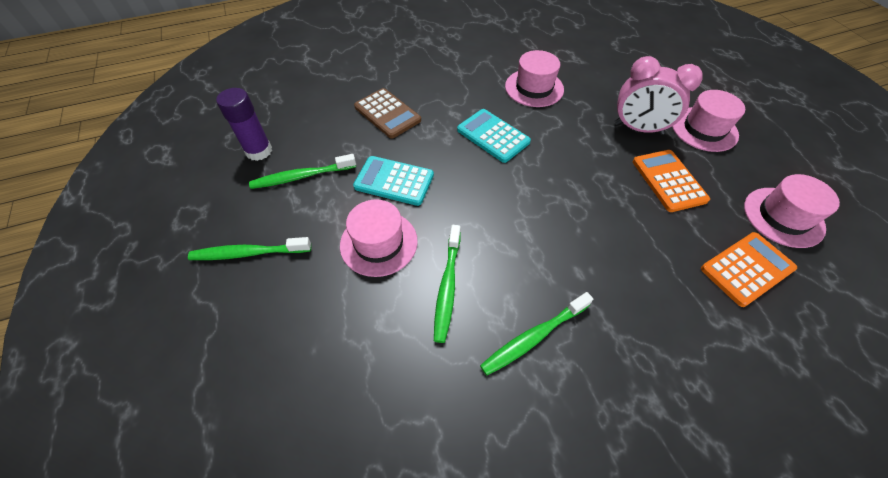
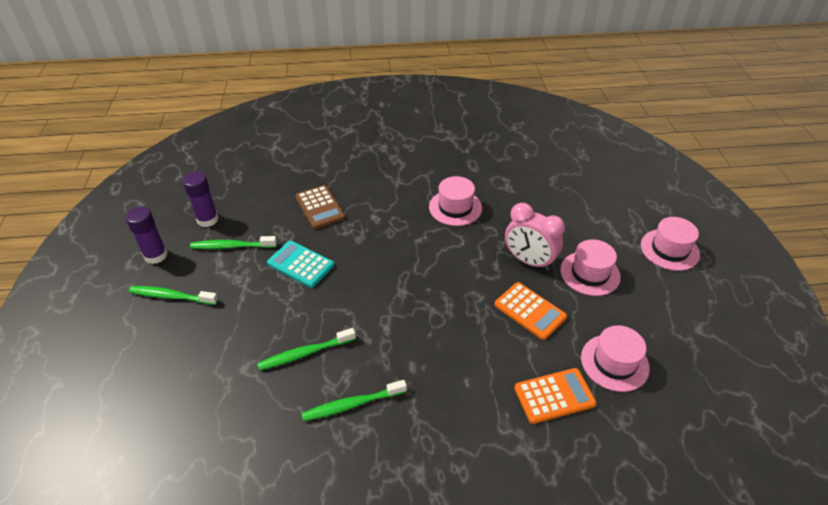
camera: 15 degrees right, 10 degrees down
(208, 206) = (156, 255): none -> purple glue stick
(379, 243) = (268, 310): pink hat -> pink hat (669, 249)
(447, 286) = (305, 353): green toothbrush -> green toothbrush turned 45 degrees clockwise
(493, 136) = (398, 243): turquoise calculator -> none
(668, 181) = (530, 311): orange calculator -> orange calculator turned 135 degrees clockwise

